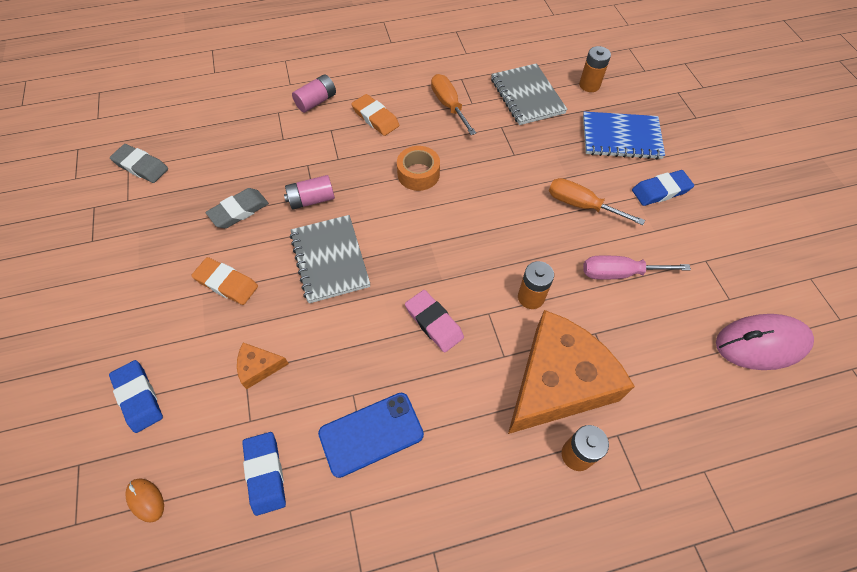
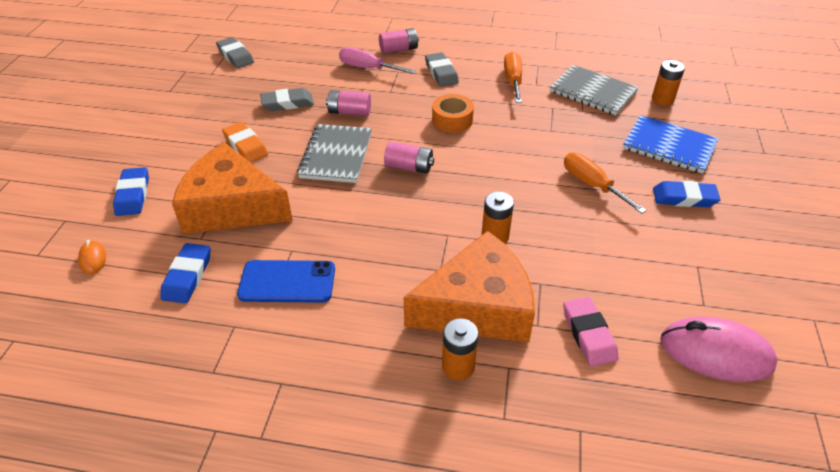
camera: 25 degrees right, 15 degrees down
(259, 367) = (231, 206): orange cheese -> orange cheese, size x2.48
(375, 118) = (441, 73): orange eraser -> grey eraser
(409, 247) = (409, 167): none -> pink battery
(434, 323) = (394, 225): pink eraser -> pink eraser (589, 334)
(527, 96) = (592, 92): grey notebook -> grey notebook turned 60 degrees counterclockwise
(619, 273) = (596, 247): pink screwdriver -> pink screwdriver (368, 68)

